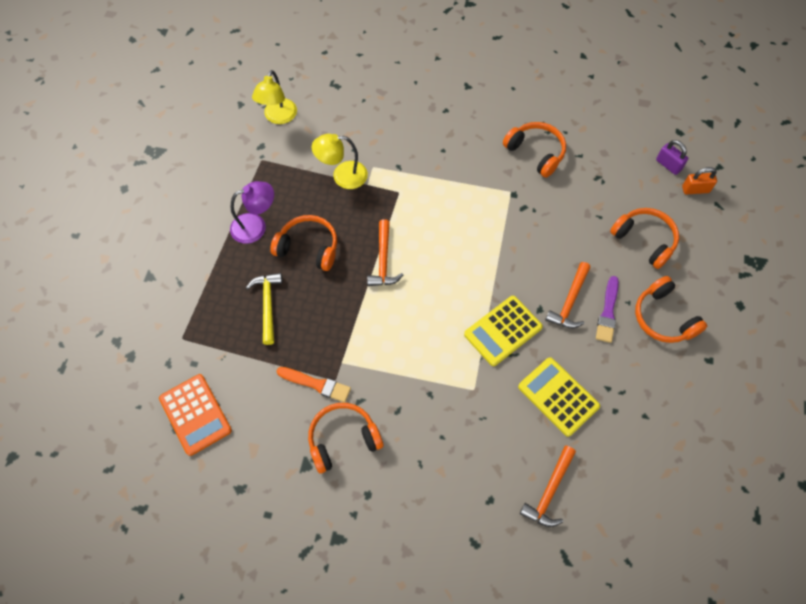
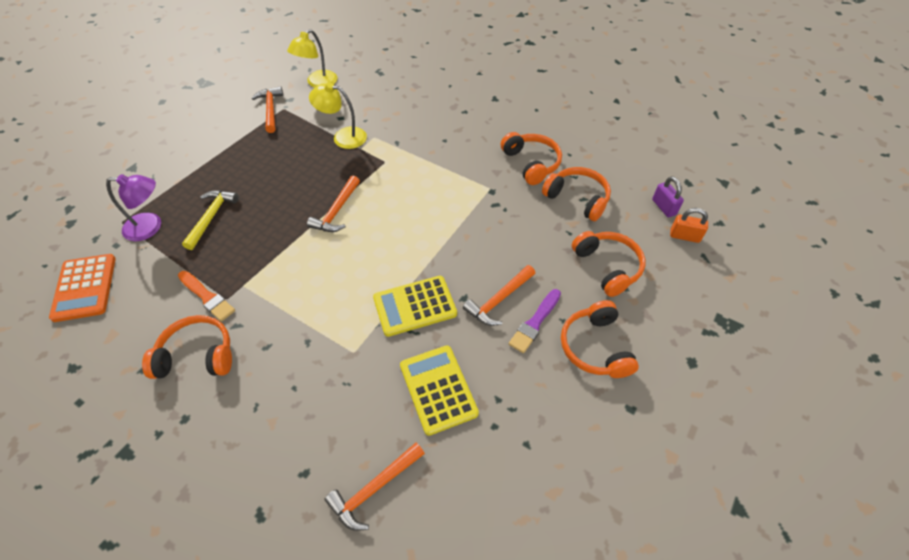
camera: 20 degrees right, 10 degrees down
(249, 165) = (270, 109): none -> orange hammer
(256, 226) = (245, 154): purple lamp -> purple lamp (150, 227)
(308, 247) = (277, 183): orange headphones -> orange headphones (577, 198)

